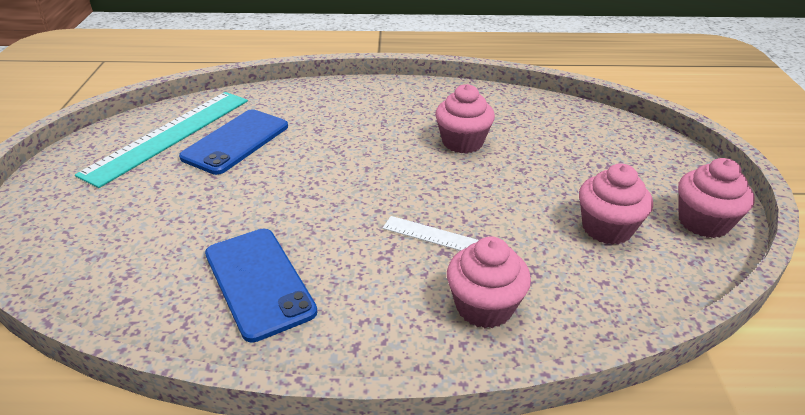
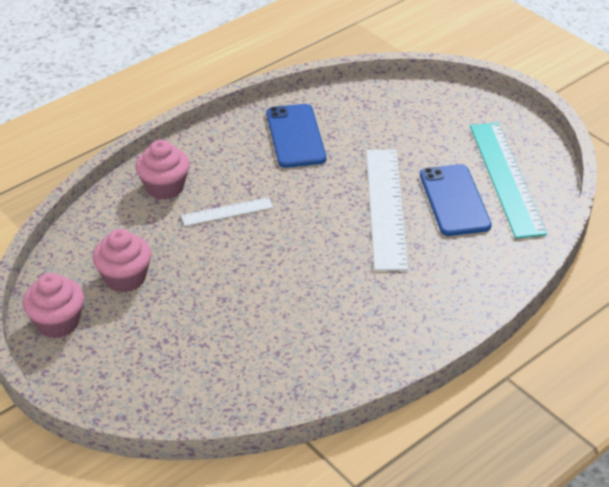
camera: 140 degrees right, 5 degrees up
(258, 282) = (295, 136): blue phone -> blue phone turned 60 degrees clockwise
(295, 164) = (386, 207): none -> white ruler
(462, 142) = (294, 299): pink cupcake -> none

